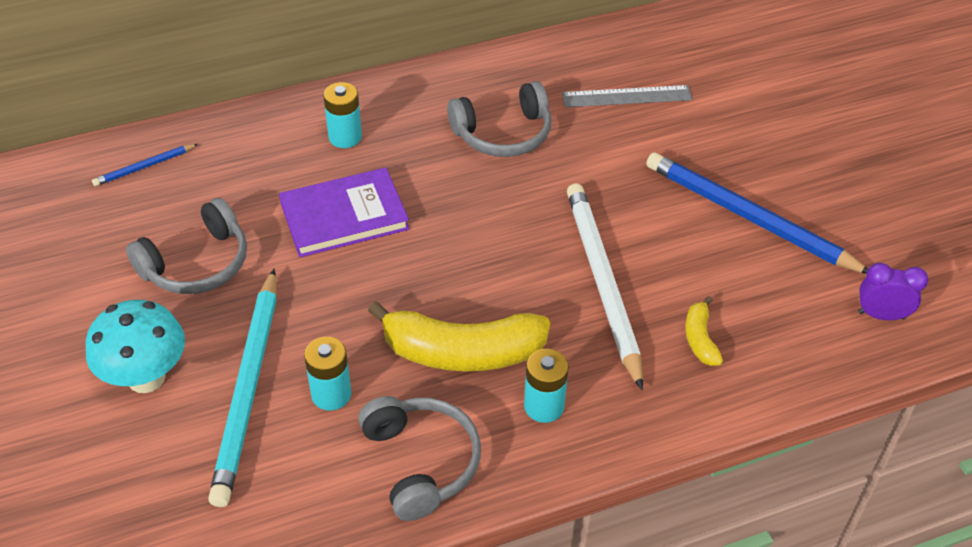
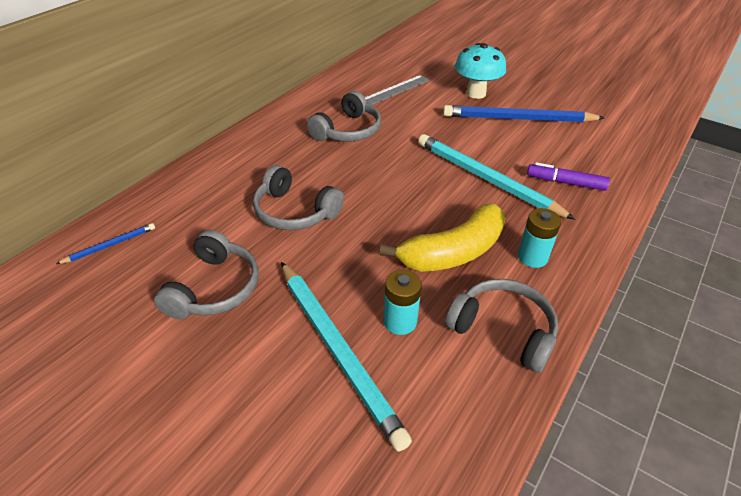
camera: 35 degrees left, 5 degrees down
(144, 167) = (110, 245): blue pencil -> blue pencil turned 150 degrees counterclockwise
(146, 377) = (248, 388): turquoise mushroom -> turquoise mushroom (476, 93)
(344, 216) = (295, 212): purple book -> grey headphones
(345, 137) = (249, 169): turquoise battery -> none
(602, 283) = (486, 179): white pencil -> turquoise pencil
(700, 339) = (565, 182): yellow banana -> purple marker
(881, 315) = (626, 135): purple clock -> none

